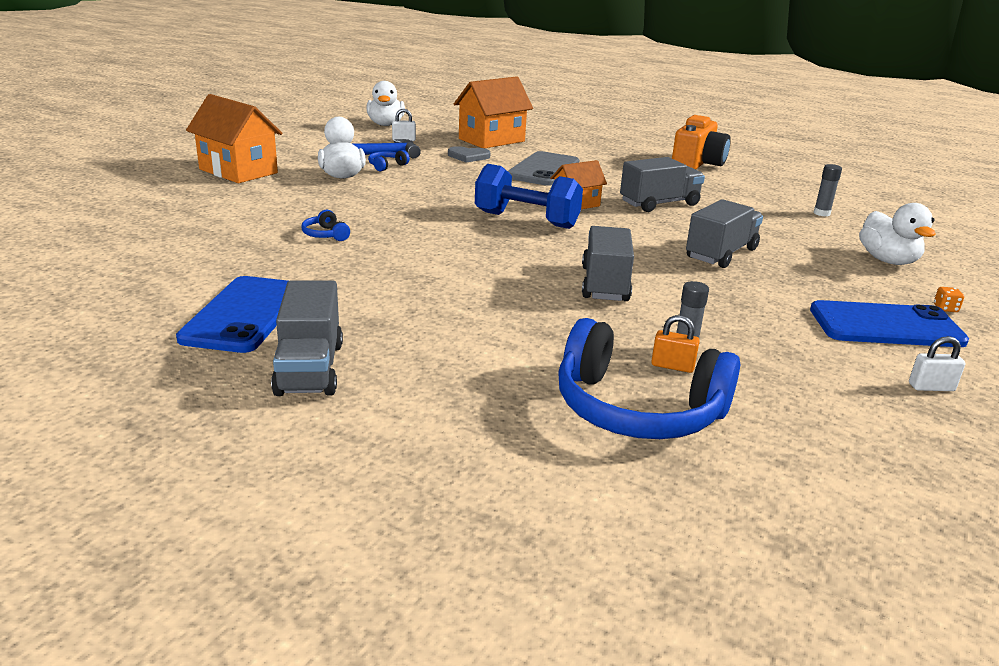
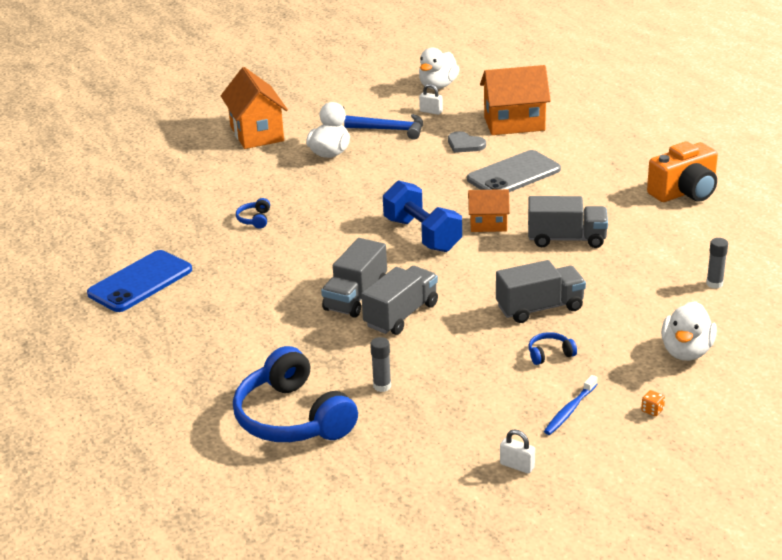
camera: 35 degrees right, 5 degrees up
(310, 369) = (140, 333): grey truck -> grey truck (355, 297)
(386, 166) = (379, 146): blue headphones -> blue headphones (550, 354)
(672, 366) = (356, 395): orange padlock -> none
(886, 326) = (569, 410): blue phone -> blue toothbrush

